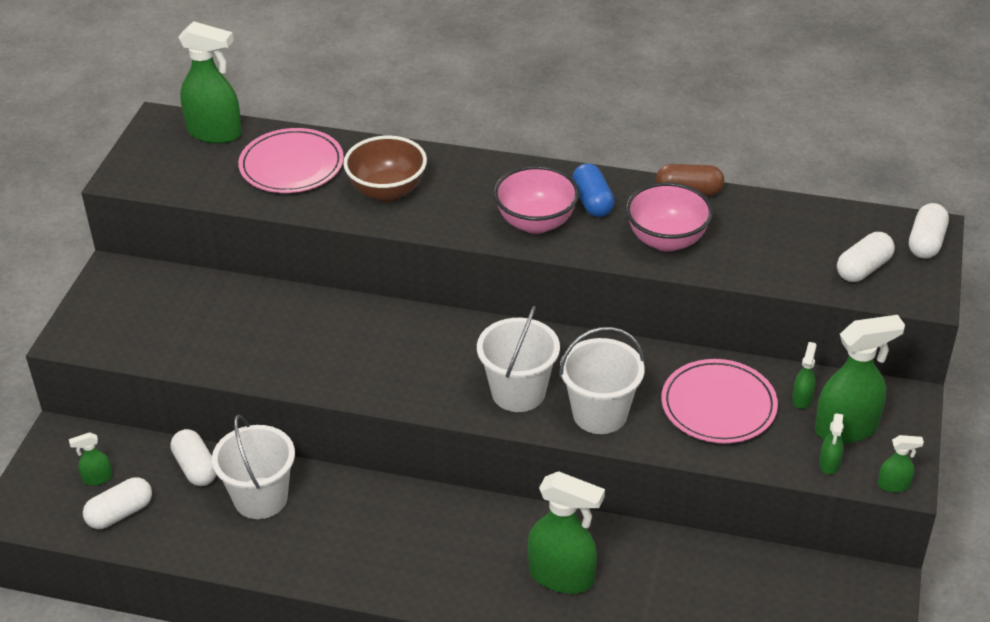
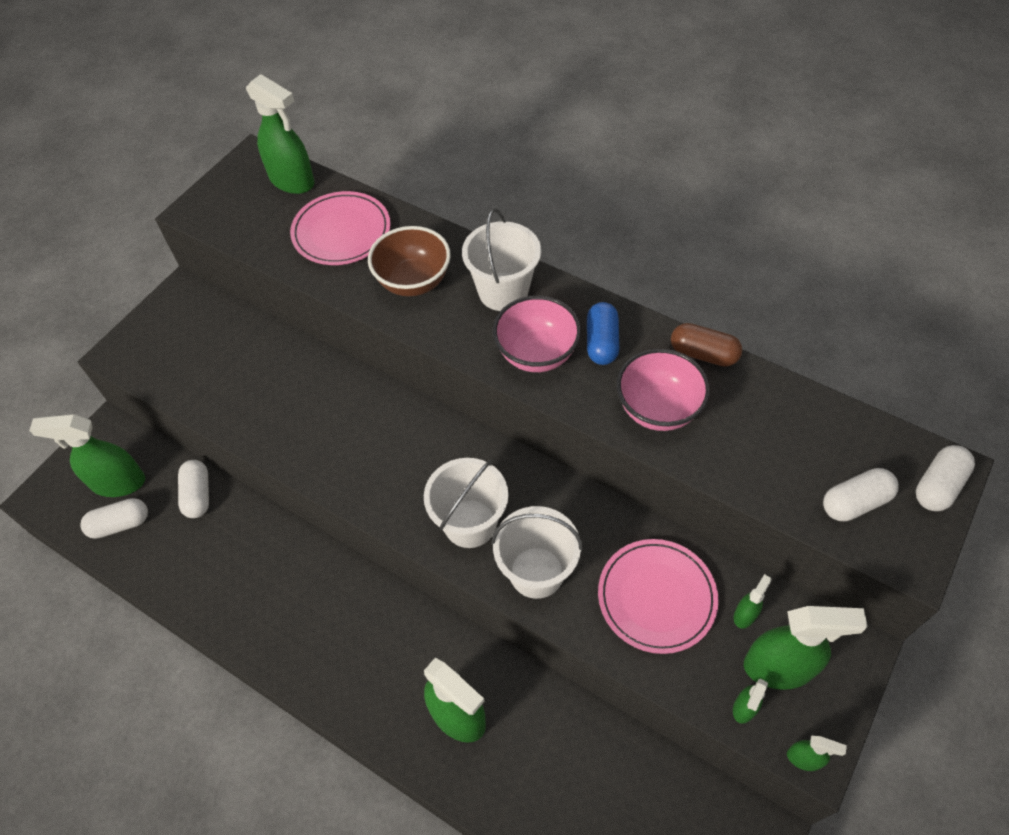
camera: 20 degrees right, 15 degrees up
(97, 478) = (118, 482): green spray bottle -> green spray bottle, size x2.14
(260, 498) = (236, 543): white bucket -> white bucket (503, 291)

